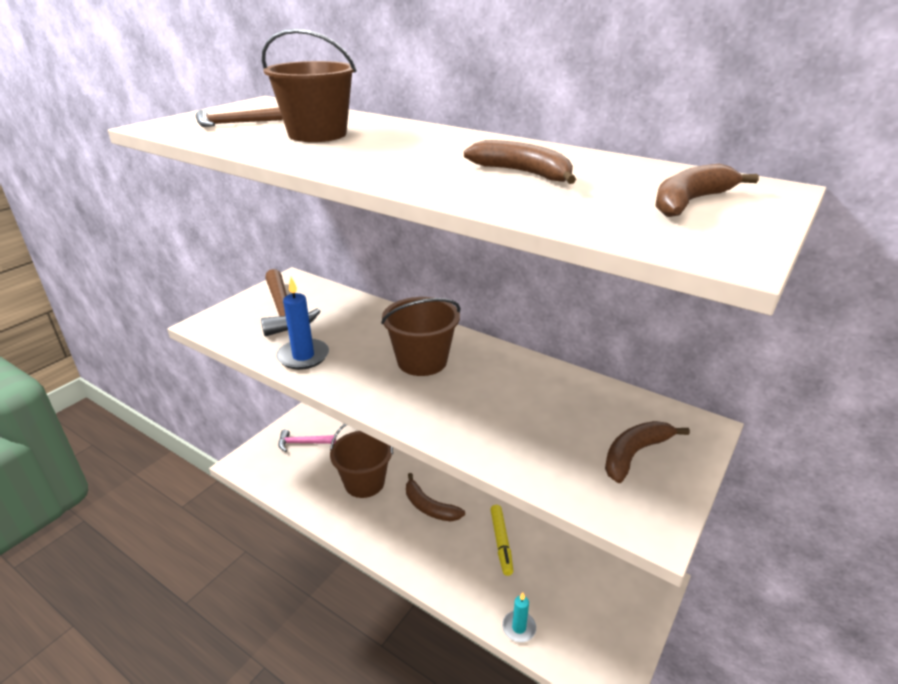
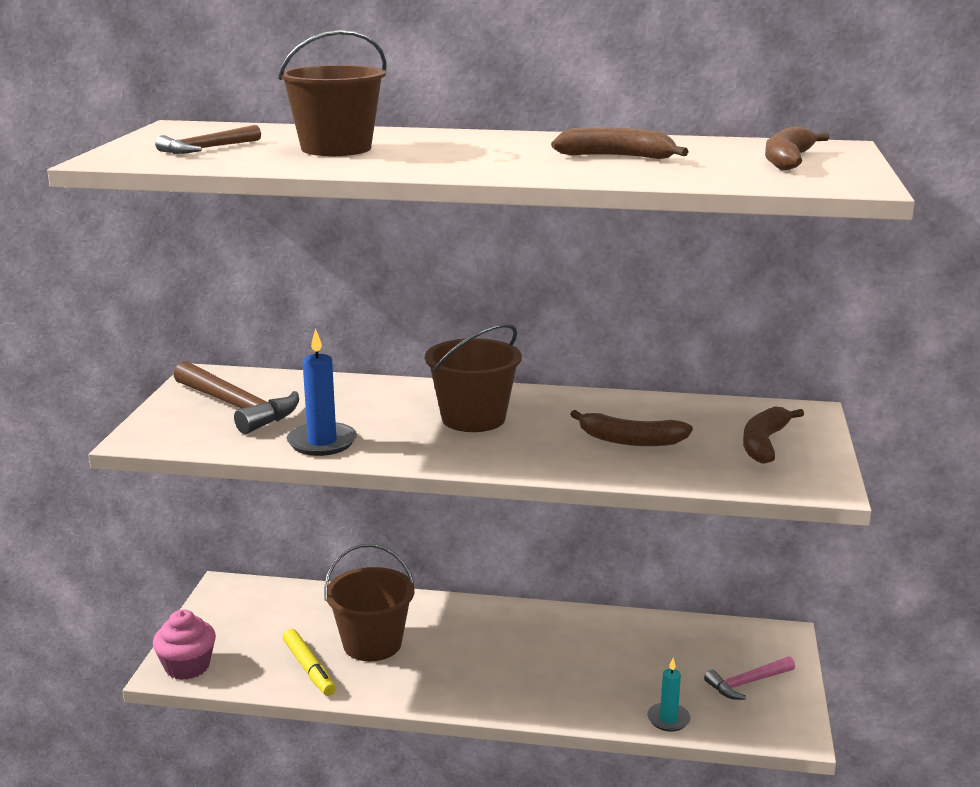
camera: 25 degrees left, 10 degrees down
(252, 463) = (187, 666): none -> pink cupcake
(303, 443) = (245, 626): pink hammer -> pink hammer (747, 683)
(429, 507) = (479, 644): brown banana -> brown banana (630, 440)
(501, 542) = (593, 653): yellow marker -> yellow marker (309, 668)

